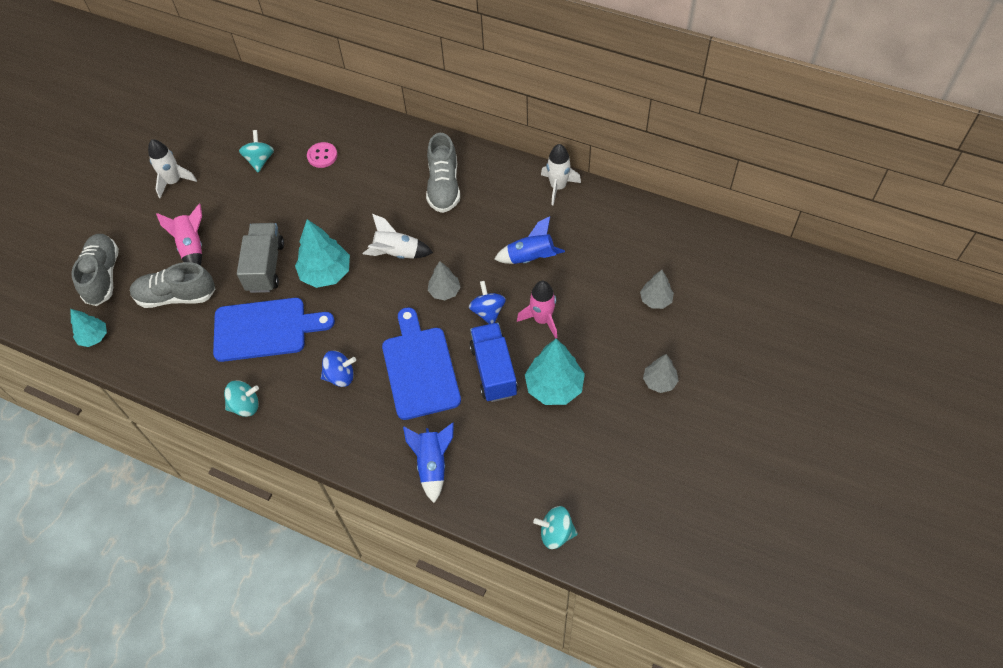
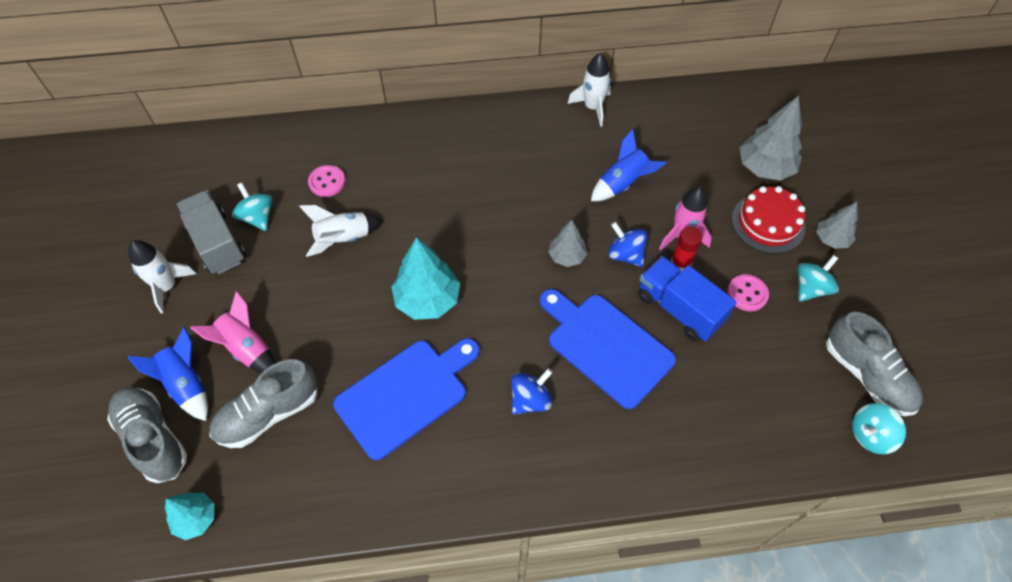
camera: 35 degrees left, 0 degrees up
(245, 405) = (450, 492): turquoise spinning top -> turquoise spinning top (810, 288)
(265, 267) = (353, 327): grey truck -> grey truck (217, 243)
(397, 253) = (487, 242): white rocket -> white rocket (343, 239)
(432, 464) = (700, 437): blue rocket -> blue rocket (186, 384)
(443, 186) = (481, 155): grey shoe -> grey shoe (866, 375)
(523, 339) = (680, 263): none -> red glue stick
(554, 387) = (747, 294): turquoise tree -> pink button
(619, 343) = (768, 223): none -> red cake
(655, 300) = (764, 168): grey tree -> grey tree, size x1.69

